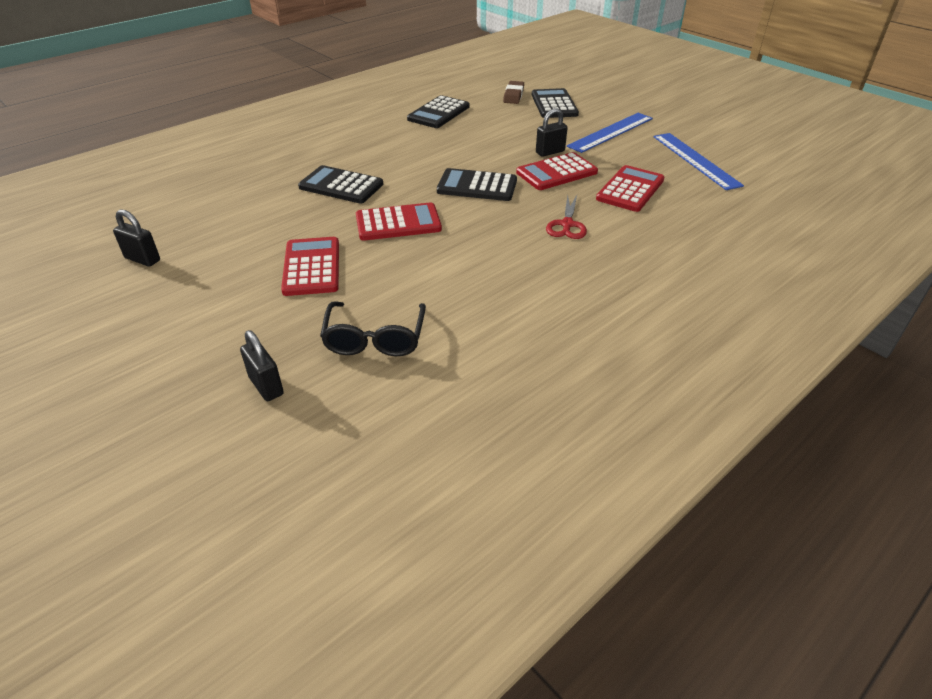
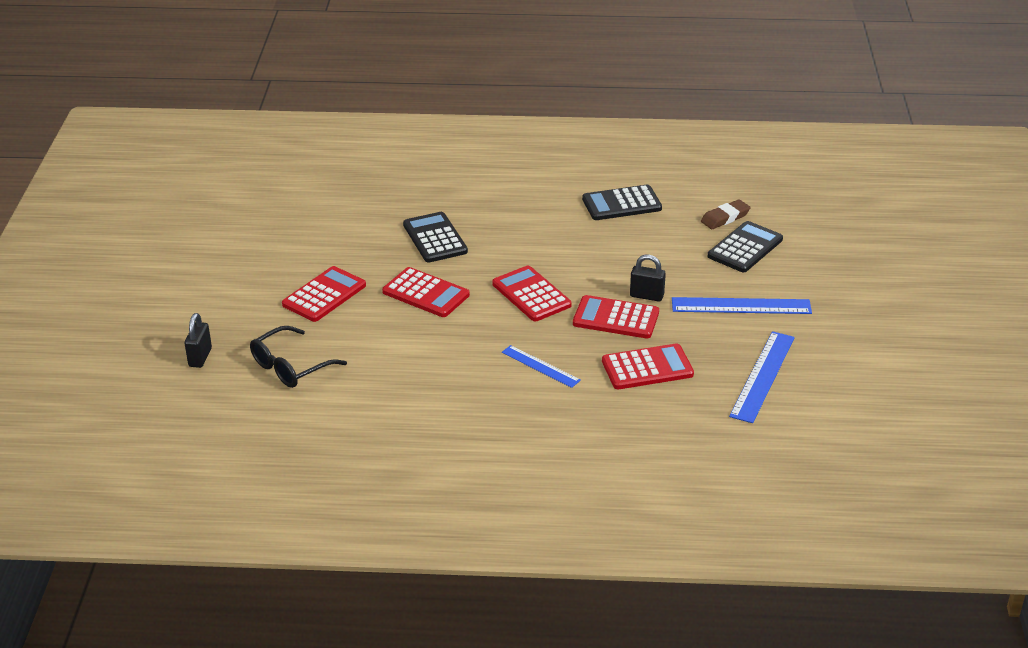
camera: 45 degrees right, 5 degrees down
(142, 259) = (240, 230): black padlock -> none
(477, 186) = (531, 295): black calculator -> red calculator
(567, 224) = (540, 366): red scissors -> blue ruler

